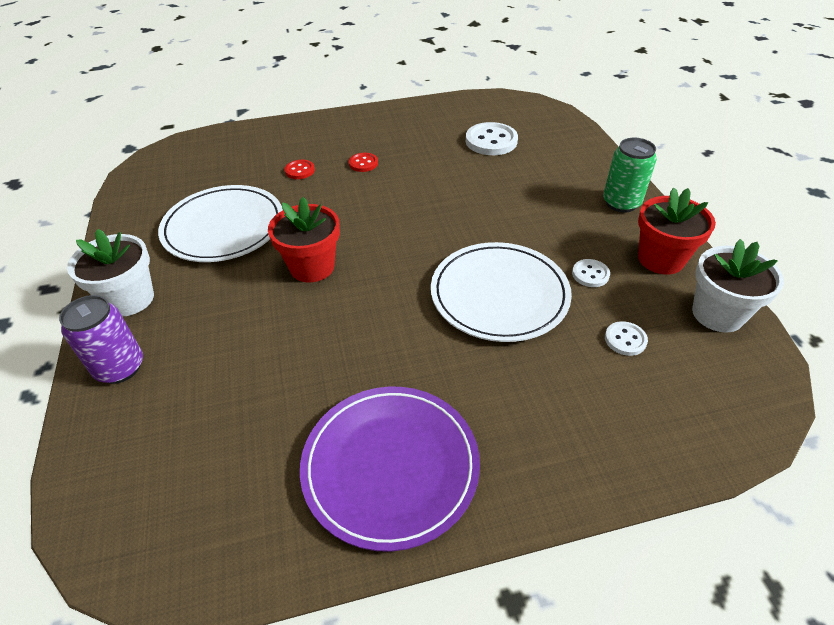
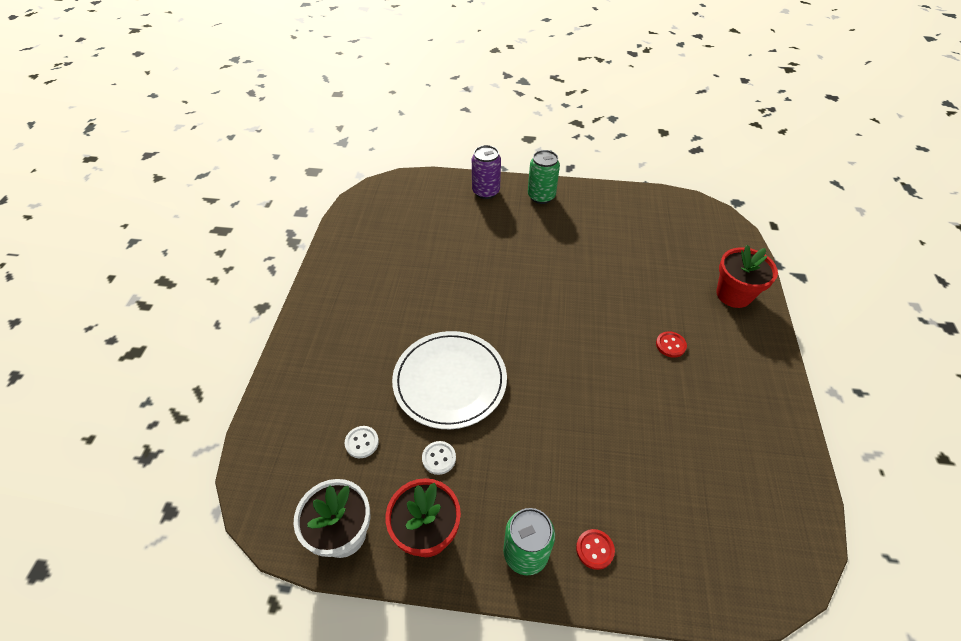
camera: 110 degrees right, 5 degrees up
(130, 299) = (541, 196): white flower pot -> green can
(223, 227) = (600, 242): white plate -> none
(300, 170) = (669, 297): red button -> red button (594, 549)
(312, 267) = (533, 281): red flower pot -> red flower pot (733, 294)
(390, 466) = (355, 281): purple plate -> none
(491, 141) = (691, 477): white button -> none

